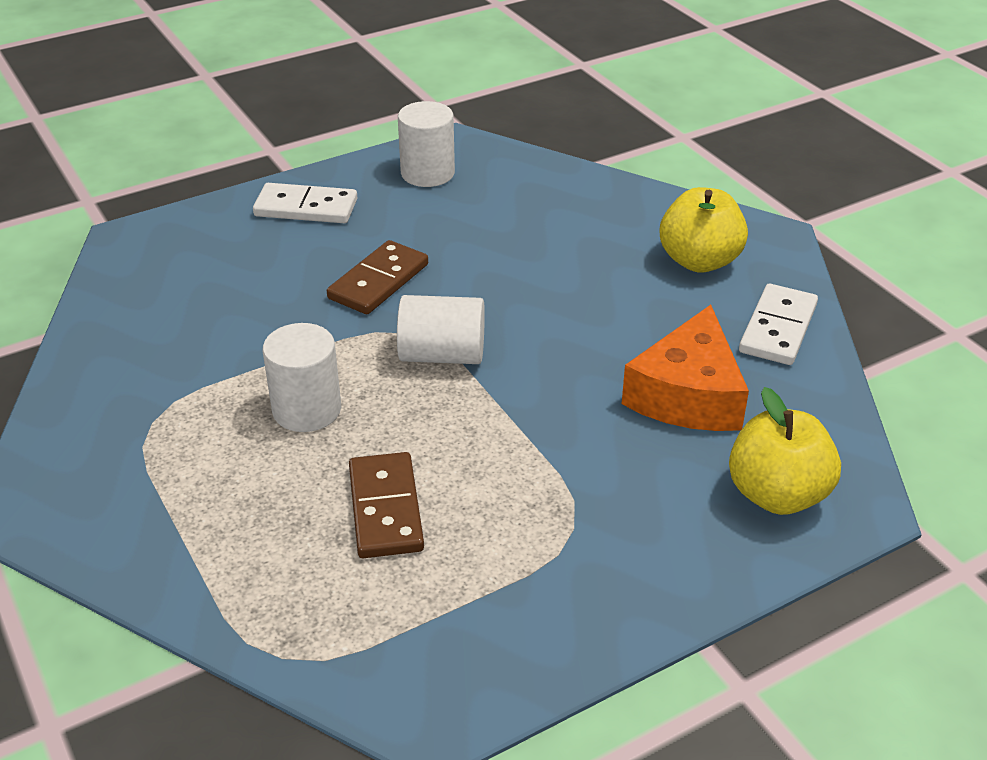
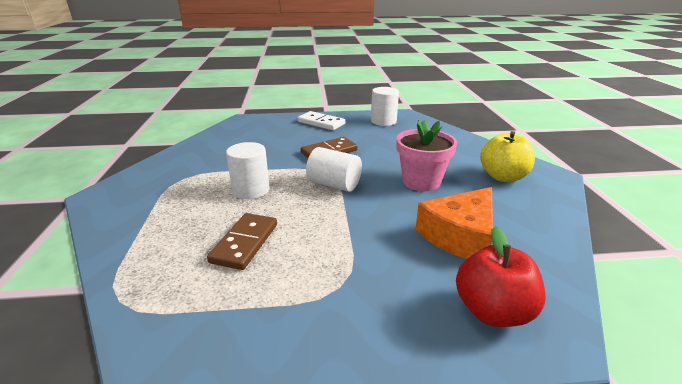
camera: 25 degrees right, 10 degrees down
(580, 307) = (421, 181): none -> pink flower pot
(777, 494) = (492, 311): yellow apple -> red apple
(778, 328) = (538, 217): white domino -> none

